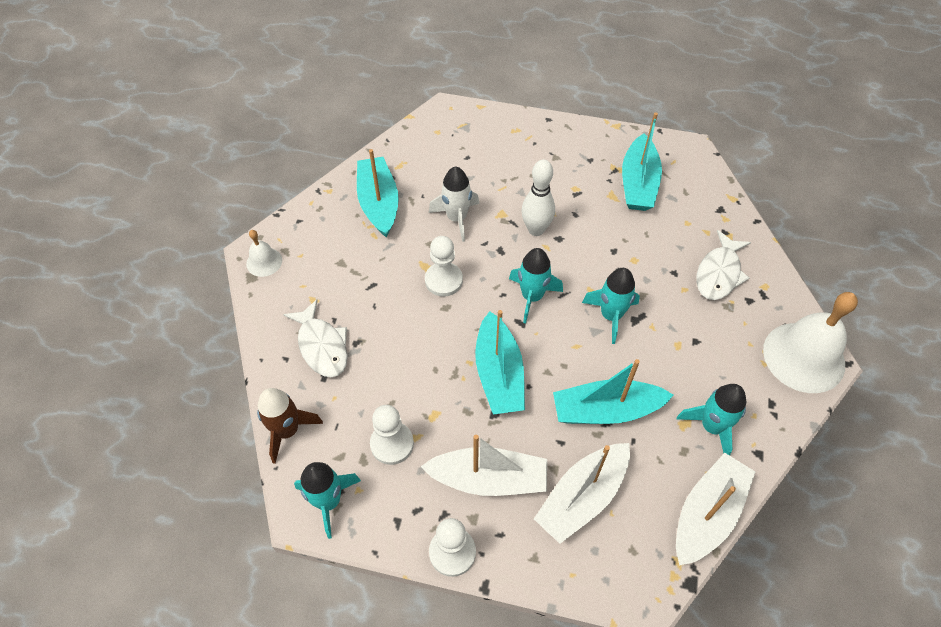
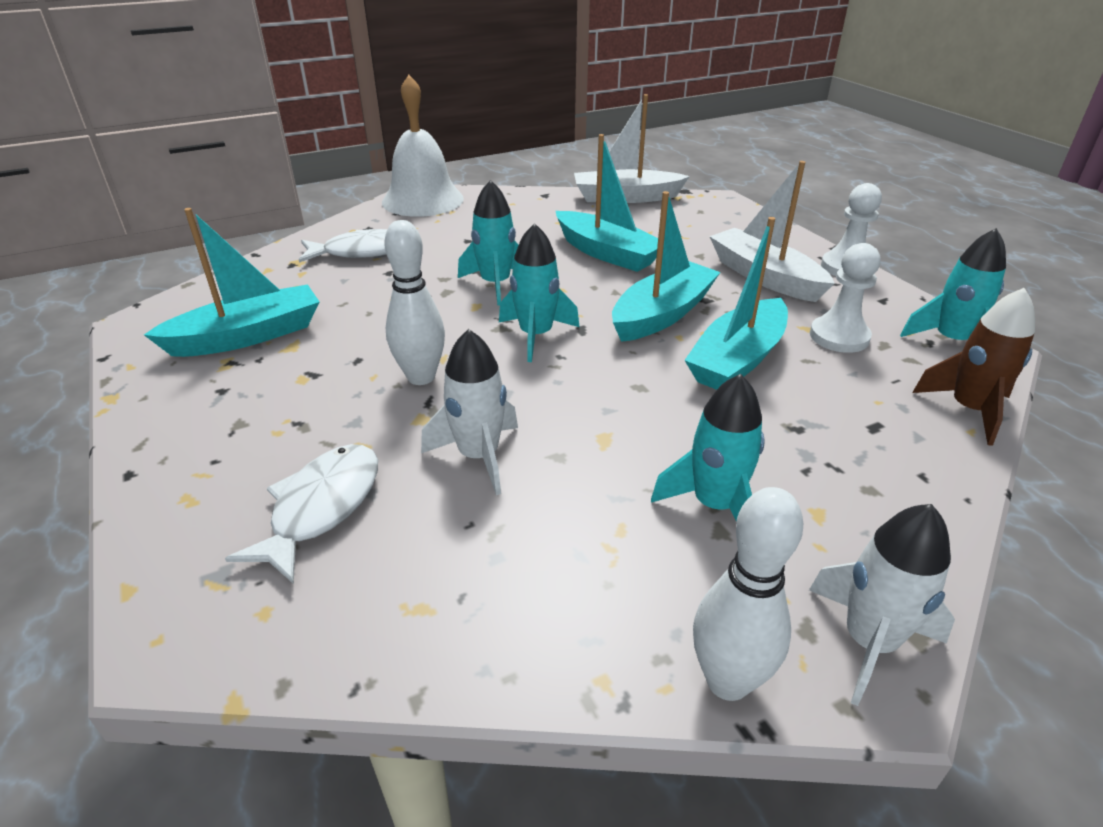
camera: 130 degrees left, 20 degrees down
(264, 262) = (869, 642): white bell -> white rocket
(296, 217) = (727, 681): none -> white bowling pin
(322, 346) = (852, 454): white fish -> white fish (321, 508)
(379, 203) = (548, 571): turquoise boat -> turquoise boat (737, 360)
(443, 280) = (604, 409): white pawn -> none
(582, 497) = (700, 237): white boat -> none
(711, 427) = (549, 213): turquoise rocket -> turquoise rocket (714, 505)

